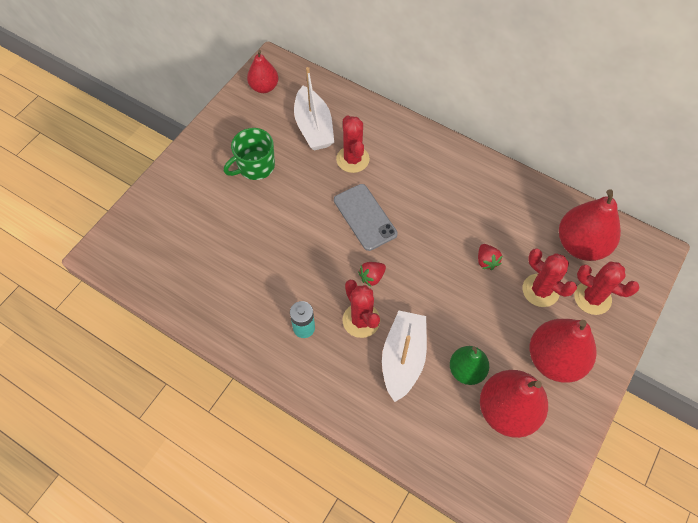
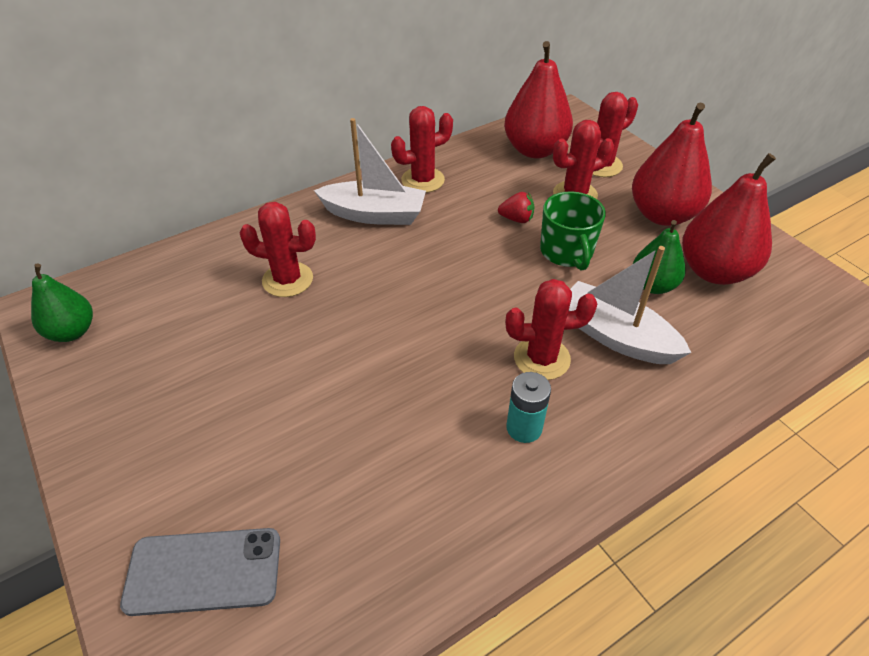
camera: 65 degrees left, 15 degrees down
(255, 166) = (205, 392): green mug -> green mug (566, 252)
(264, 87) = (72, 332): red pear -> green pear
(313, 127) = (199, 301): white boat -> white boat (374, 214)
(365, 217) = (386, 299): grey phone -> grey phone (204, 571)
(372, 277) = (482, 324): red strawberry -> none
(493, 187) = (423, 180): none -> red cactus

